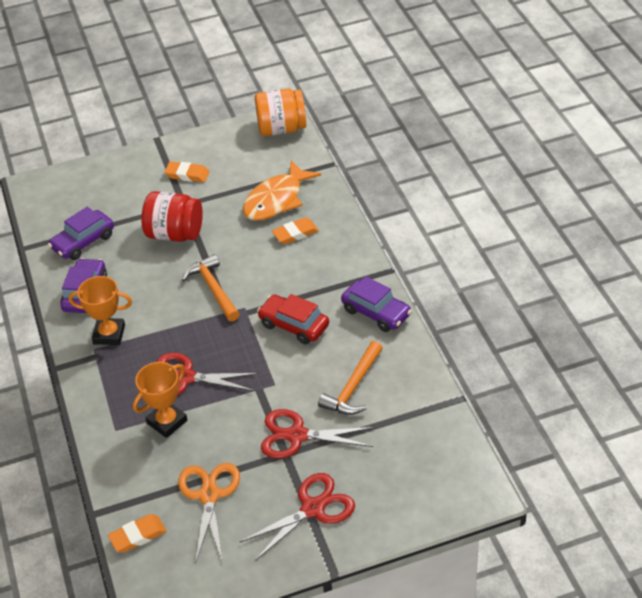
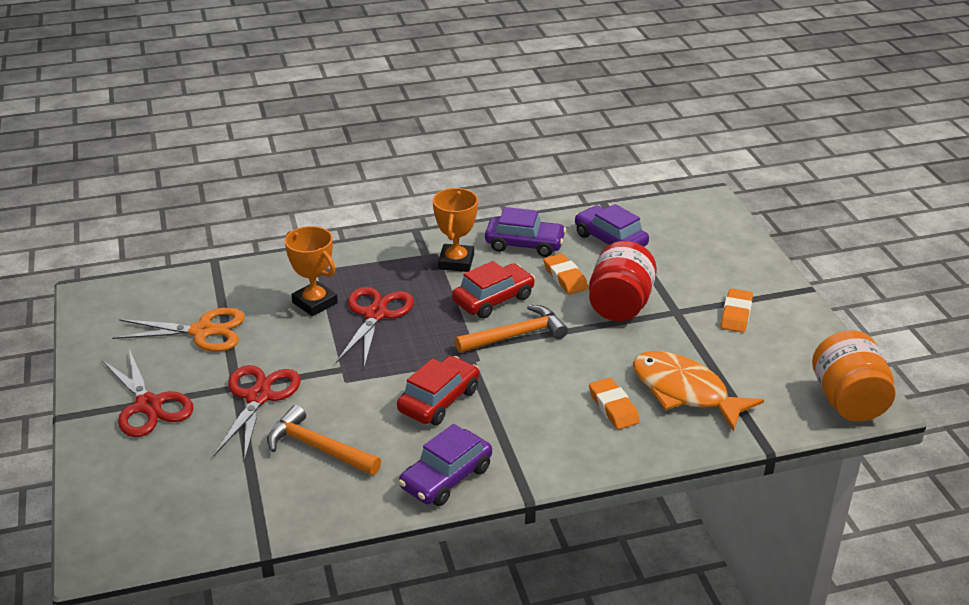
camera: 90 degrees right, 10 degrees down
(138, 536) = (174, 287): orange eraser -> orange eraser (565, 277)
(165, 306) = (493, 299): none -> red car

